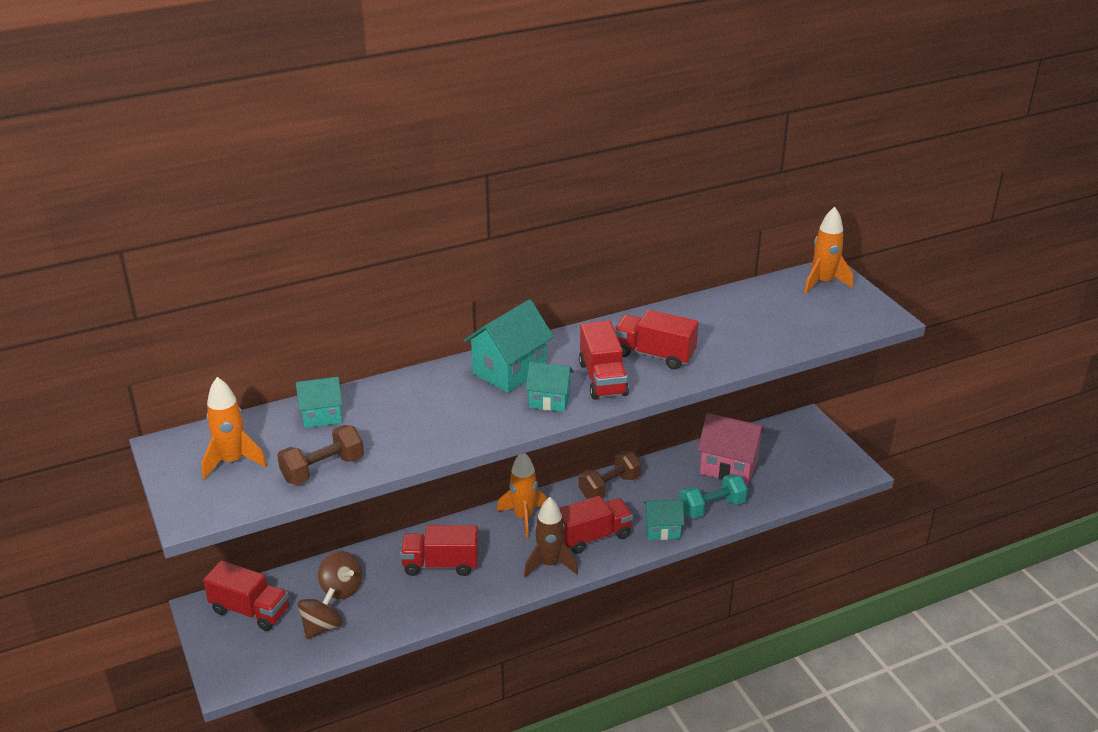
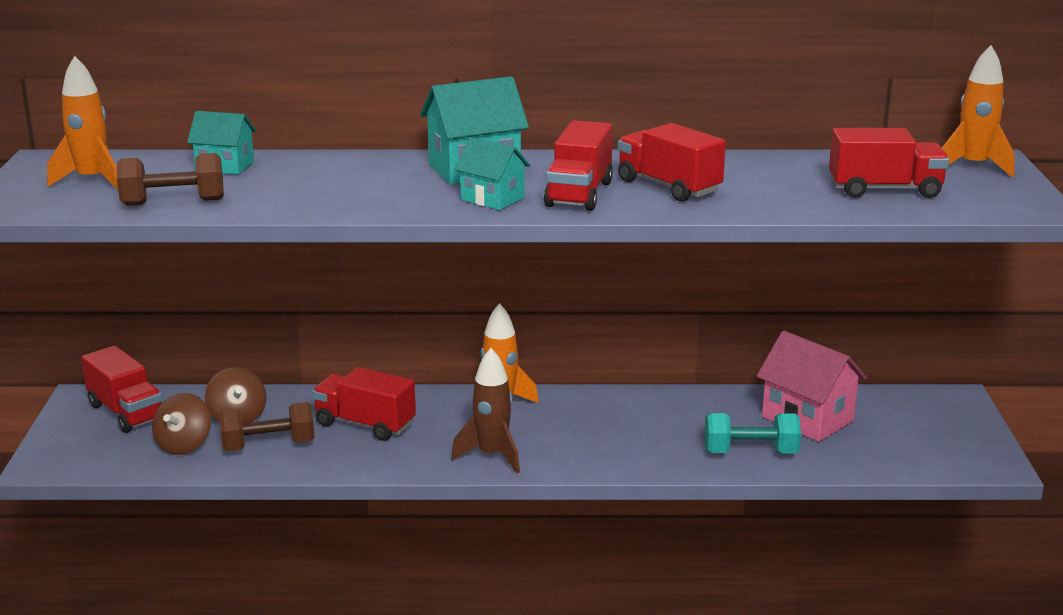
camera: 25 degrees right, 10 degrees down
(322, 627) = (184, 445): brown spinning top -> brown spinning top turned 135 degrees clockwise
(593, 537) = (570, 443): red truck -> red truck (884, 190)
(609, 487) = (632, 403): brown dumbbell -> brown dumbbell (268, 446)
(662, 530) = (664, 458): turquoise house -> none

